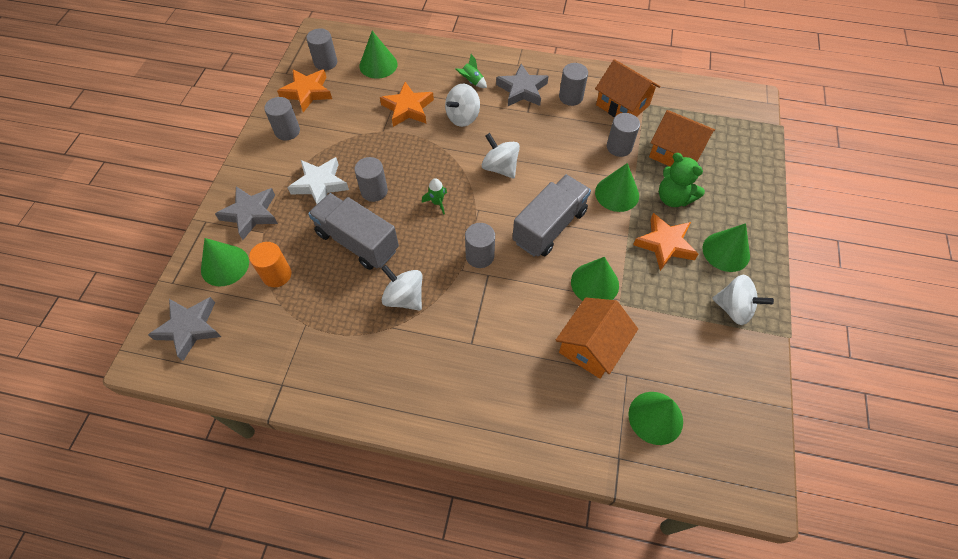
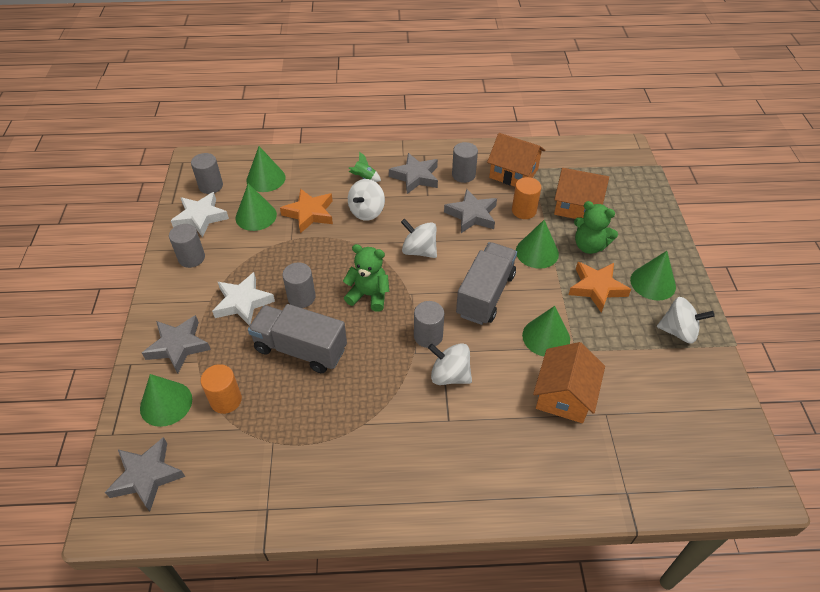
camera: 15 degrees left, 10 degrees down
(307, 92) = (201, 217): orange star -> white star
(404, 297) = (367, 392): white spinning top -> white spinning top (449, 375)
(437, 202) = (369, 295): green rocket -> green teddy bear
(564, 141) = (472, 215): none -> grey star
(619, 147) = (524, 211): grey cylinder -> orange cylinder
(655, 417) = (646, 446): green cone -> green cone (256, 216)

